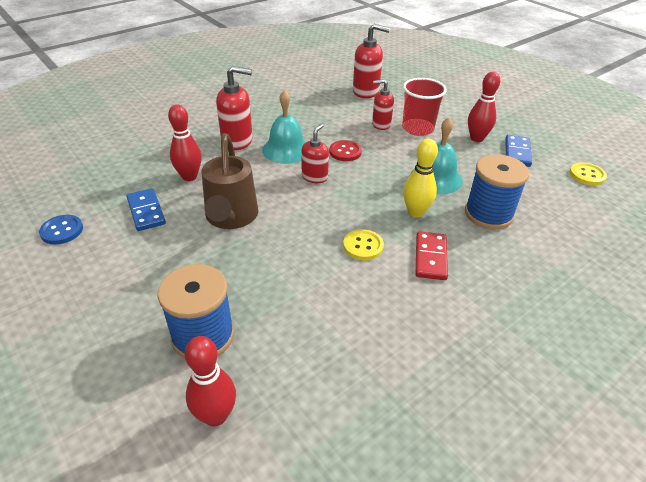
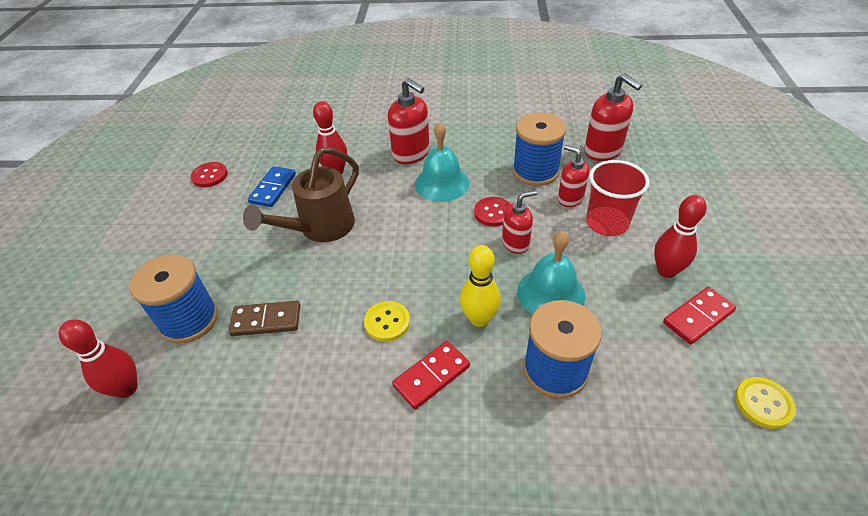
camera: 45 degrees right, 5 degrees up
(62, 231) = (210, 176): blue button -> red button
(273, 296) = (266, 320): none -> brown domino
(314, 177) = (432, 225): red soap dispenser -> red soap dispenser (515, 243)
(340, 118) = (535, 171): none -> blue spool
(517, 152) = (698, 317): blue domino -> red domino

